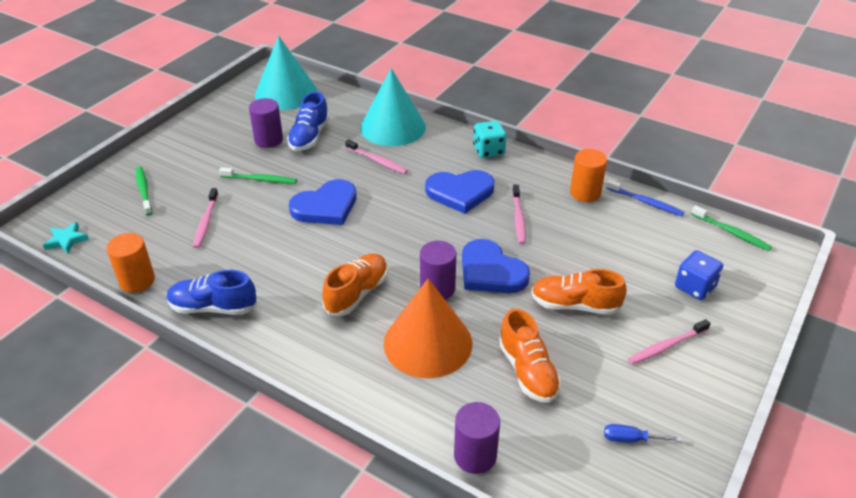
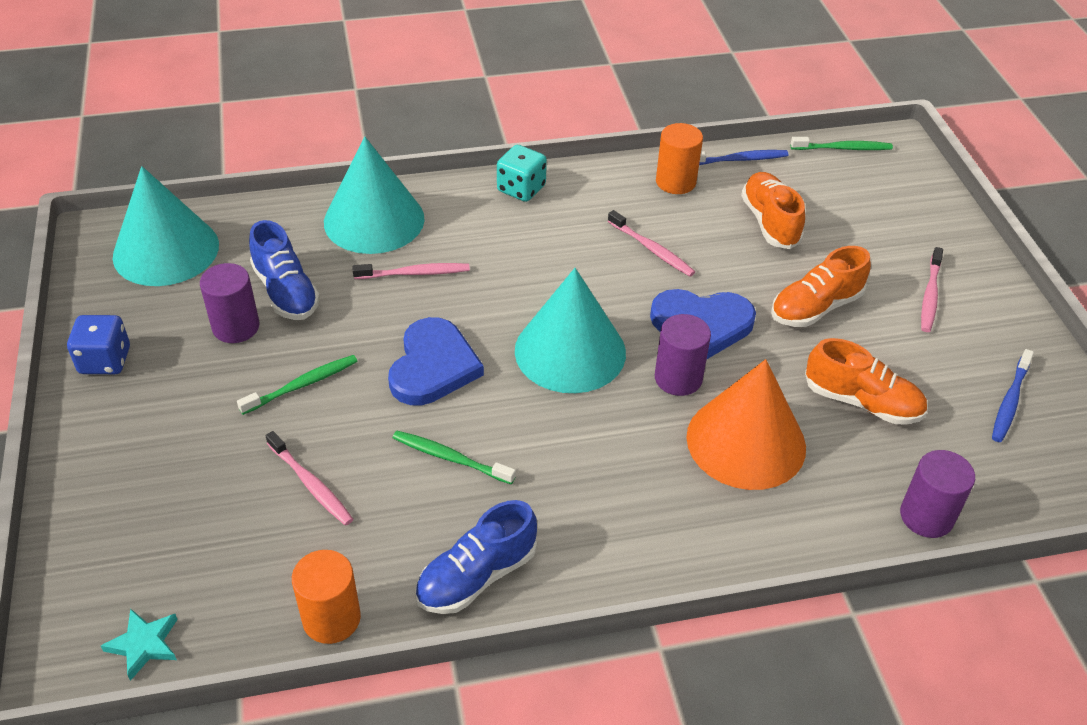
camera: 45 degrees left, 5 degrees up
(144, 190) = (157, 502): green toothbrush -> green toothbrush (450, 458)
(357, 293) = (608, 441): orange shoe -> orange shoe (770, 222)
(400, 240) = (570, 351): none -> turquoise cone
(460, 192) = (557, 256): blue heart -> none
(631, 439) = (1009, 401): blue screwdriver -> blue toothbrush
(695, 287) = (881, 222): blue dice -> blue dice (105, 360)

